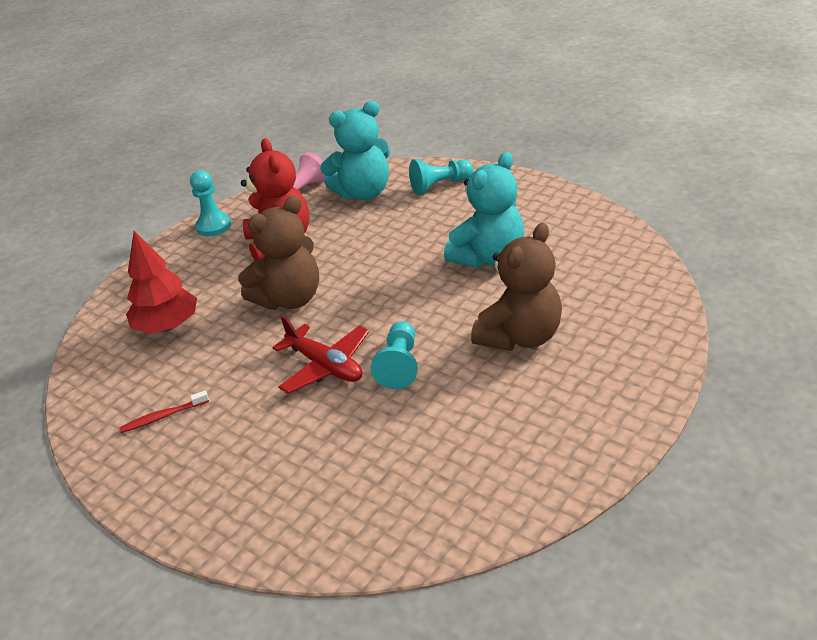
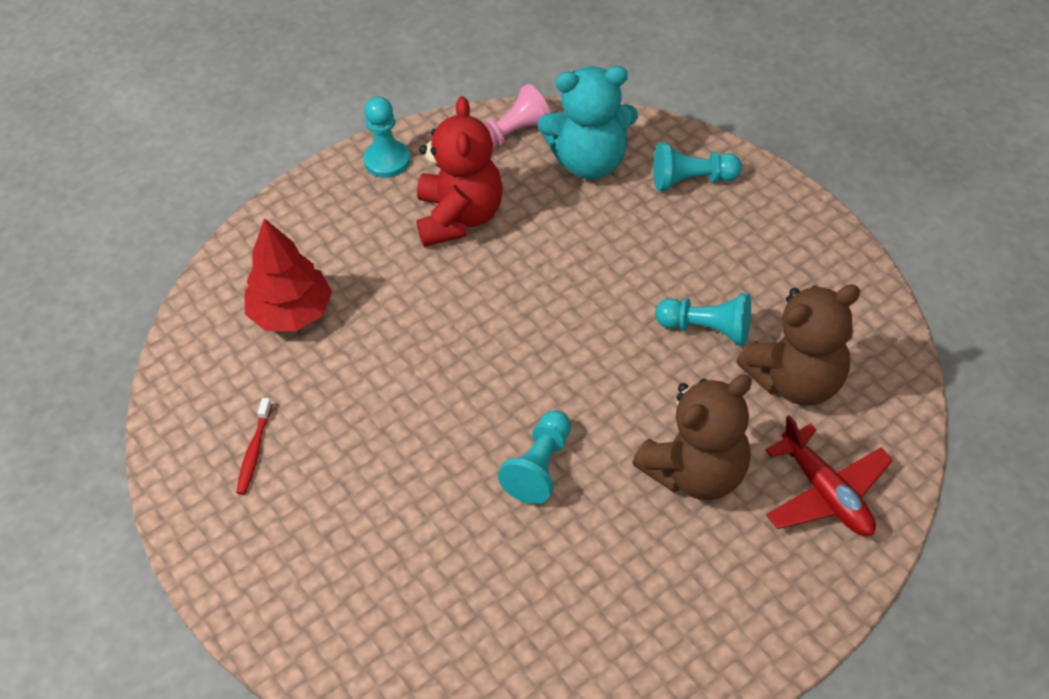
camera: 15 degrees right, 15 degrees up
(163, 417) = (254, 451): red toothbrush -> red toothbrush turned 75 degrees counterclockwise
(290, 299) = (444, 317): brown teddy bear -> brown teddy bear (796, 380)
(325, 366) = (454, 439): red plane -> red plane (826, 493)
(489, 257) = (707, 329): turquoise teddy bear -> turquoise pawn

